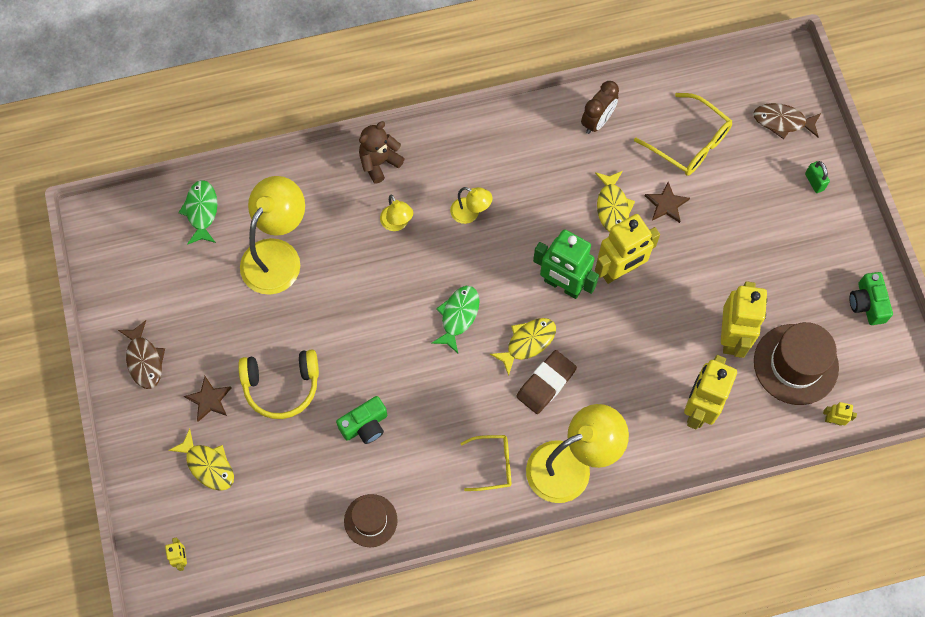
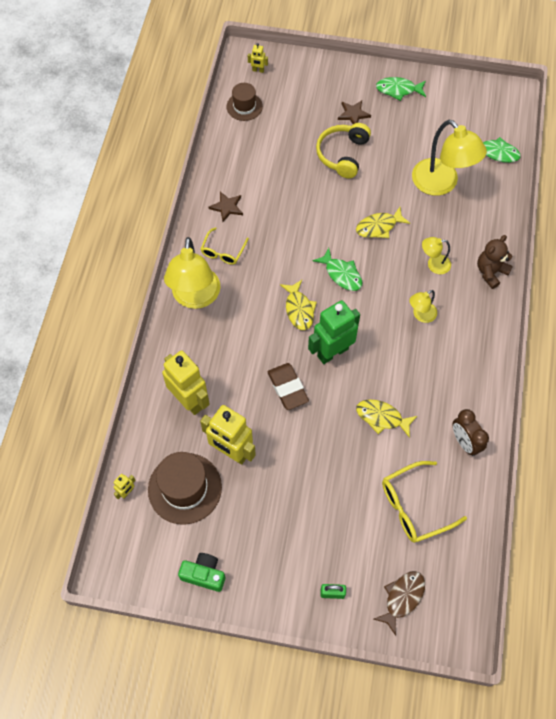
camera: 115 degrees right, 5 degrees down
(144, 360) = (398, 90): brown fish -> green fish
(208, 465) = (309, 100): yellow fish -> yellow fish (379, 227)
(365, 425) = (290, 190): green camera -> none
(370, 520) = (225, 170): brown hat -> brown hat (244, 106)
(379, 162) = (490, 272): brown teddy bear -> brown teddy bear turned 120 degrees counterclockwise
(546, 383) = (262, 308): brown eraser -> brown eraser (287, 388)
(619, 270) = (325, 397): yellow robot -> none
(666, 204) = (366, 459): brown star -> brown star (227, 207)

